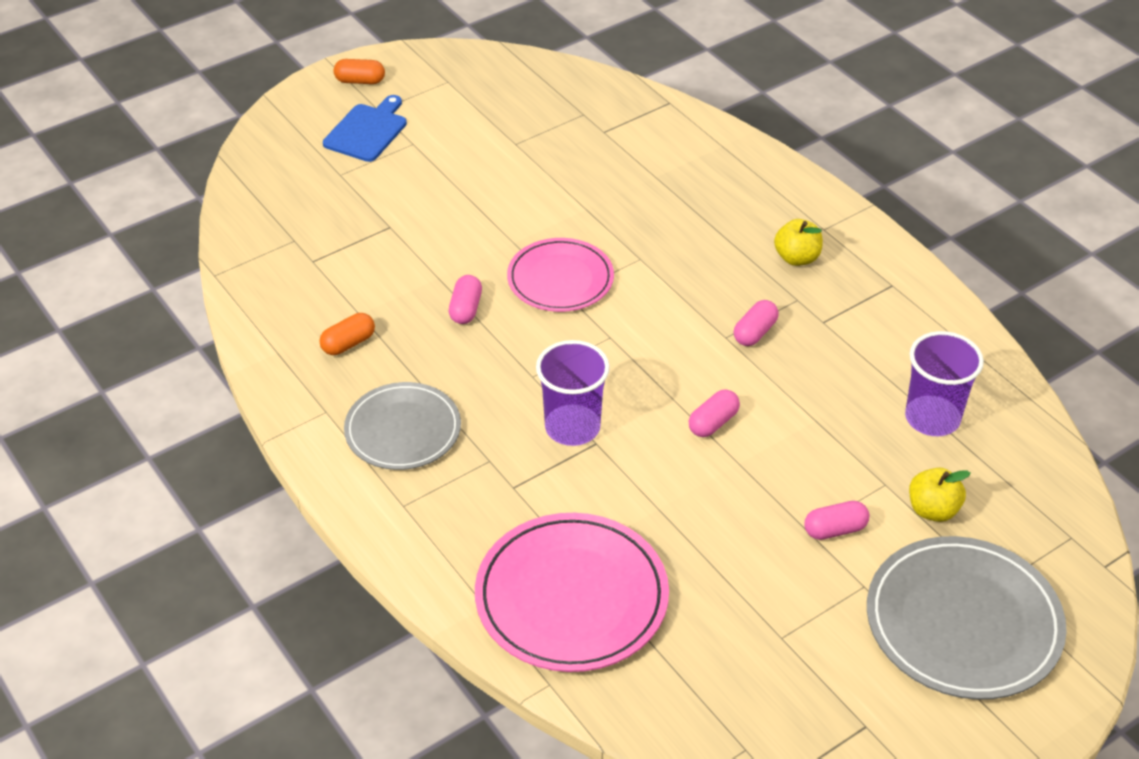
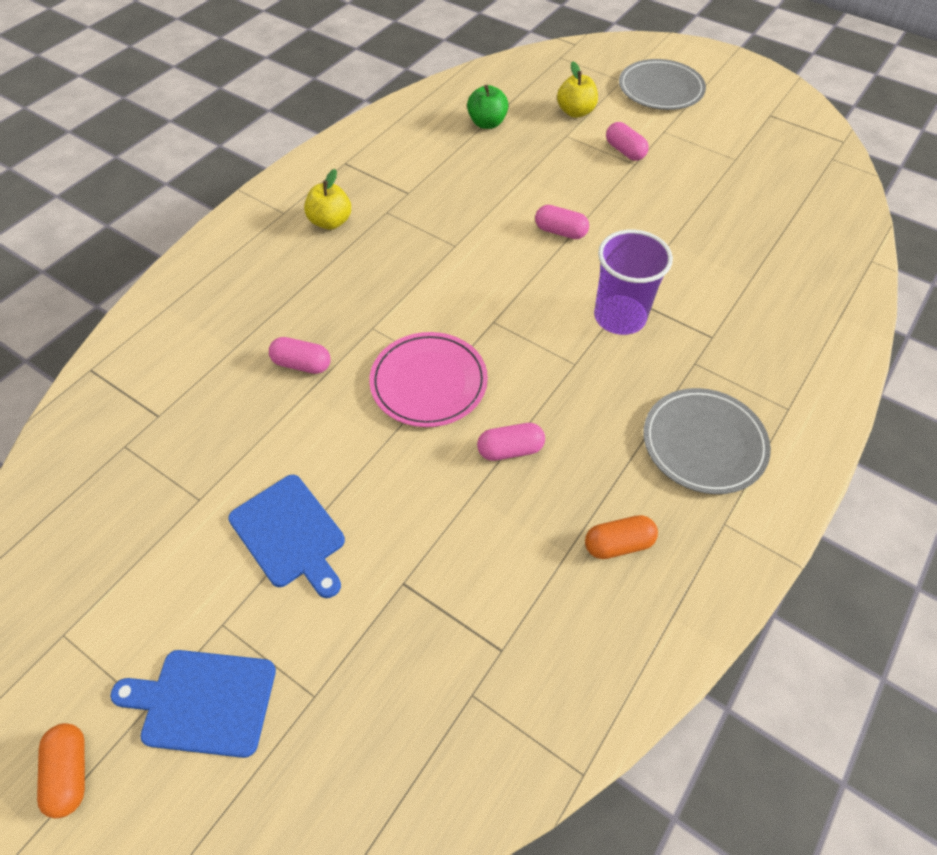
camera: 110 degrees left, 10 degrees up
(348, 343) = (618, 544): orange capsule -> orange capsule turned 45 degrees counterclockwise
(461, 181) = (290, 534): none -> blue cutting board
(571, 597) = (790, 269): pink plate -> none
(755, 332) = (440, 229): pink capsule -> pink capsule (302, 364)
(932, 418) = (487, 123): purple cup -> green apple
(963, 622) = (660, 89): grey plate -> grey plate, size x0.66

